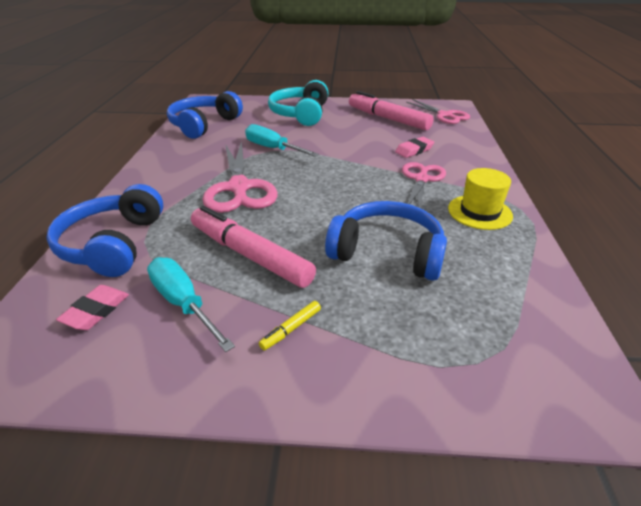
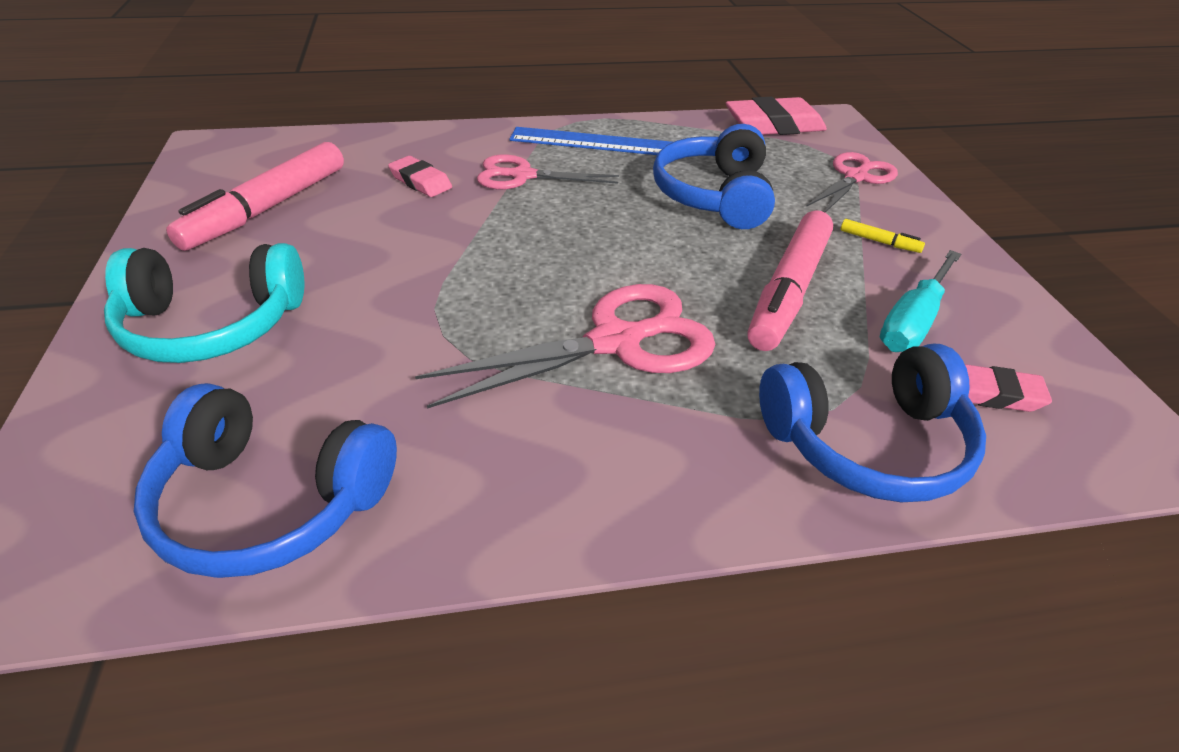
camera: 105 degrees left, 5 degrees up
(273, 148) = (432, 333): turquoise screwdriver -> none
(445, 115) = (258, 154): pink scissors -> pink scissors (855, 177)
(479, 212) = (595, 143): yellow hat -> blue ruler
(554, 335) = (774, 125): none -> pink eraser

